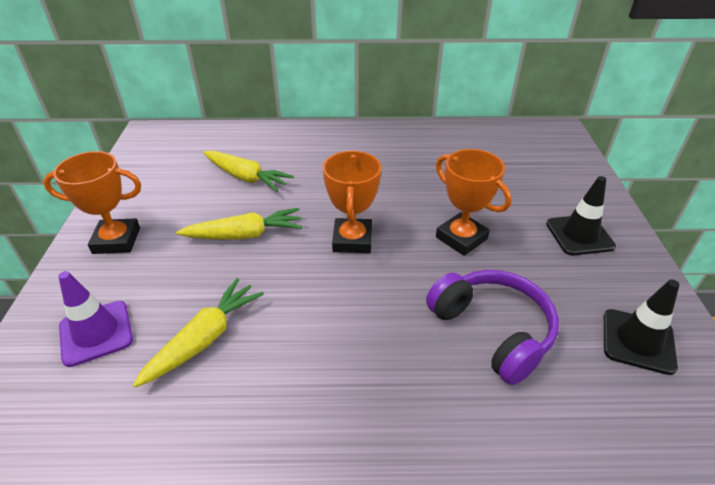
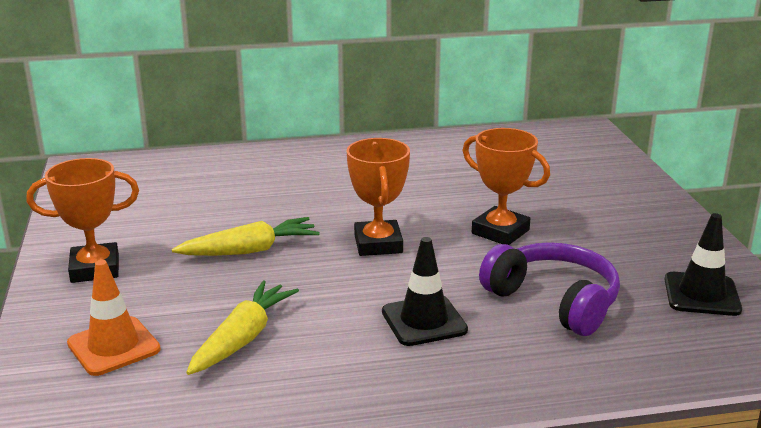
camera: 10 degrees left, 15 degrees down
(96, 333) = (113, 346): purple traffic cone -> orange traffic cone
(246, 177) = (228, 200): yellow carrot -> none
(579, 235) = (627, 218): black traffic cone -> black traffic cone (424, 321)

